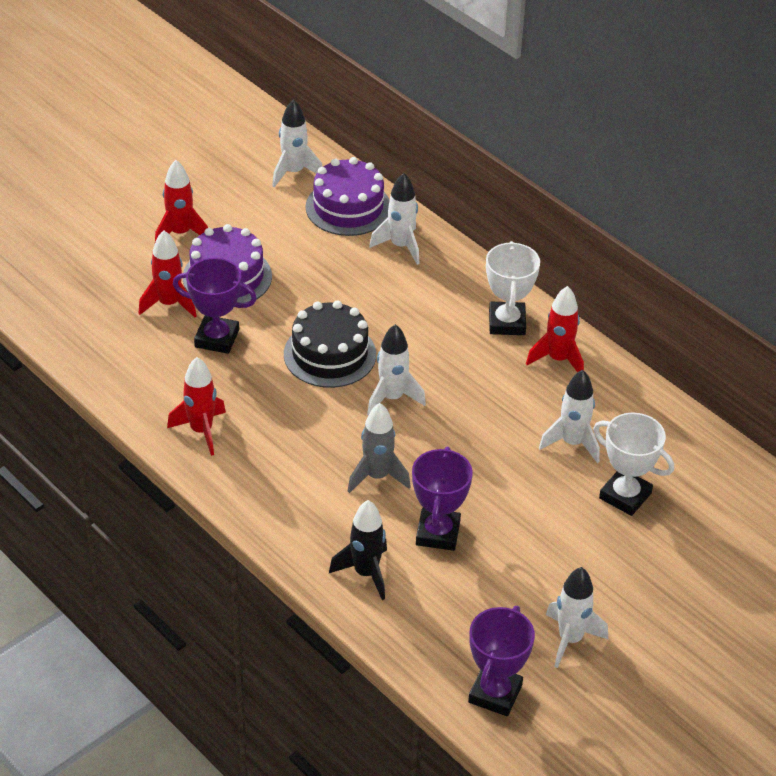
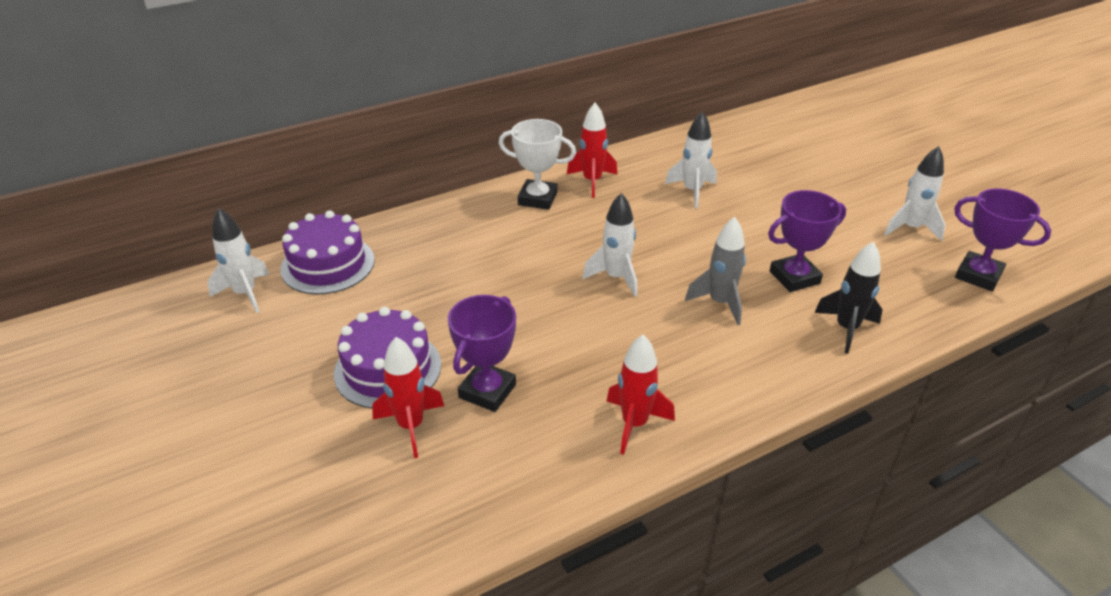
camera: 75 degrees left, 5 degrees down
(180, 233) = (289, 400): red rocket -> none
(330, 354) = (542, 309): black cake -> none
(400, 246) = (406, 240): white rocket -> none
(438, 533) = (794, 277): purple trophy -> purple trophy turned 45 degrees counterclockwise
(625, 496) = (753, 177): white trophy -> none

